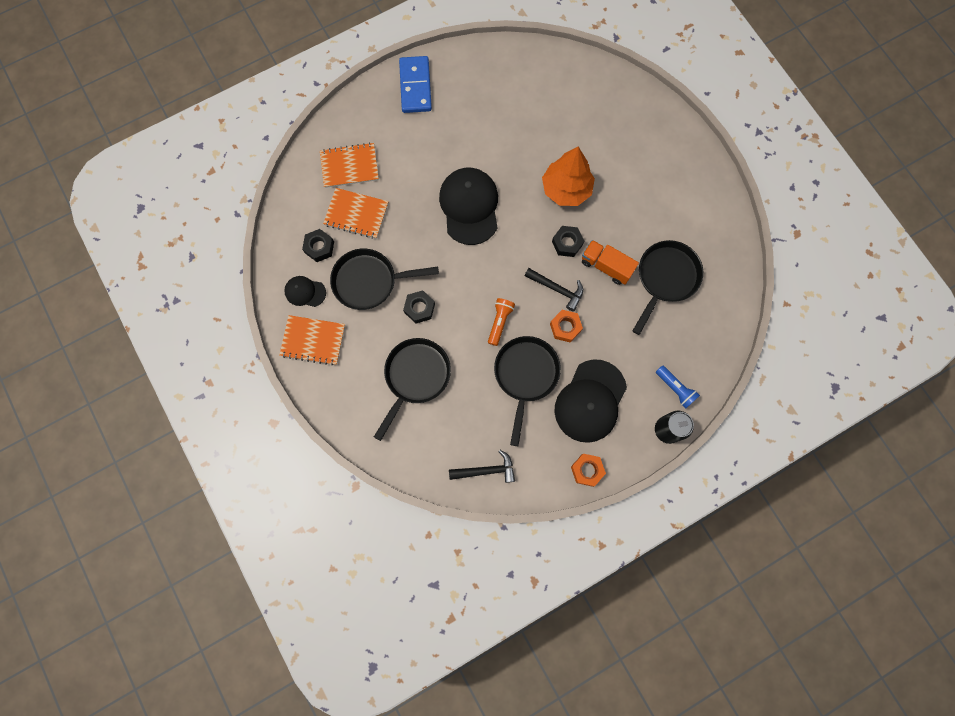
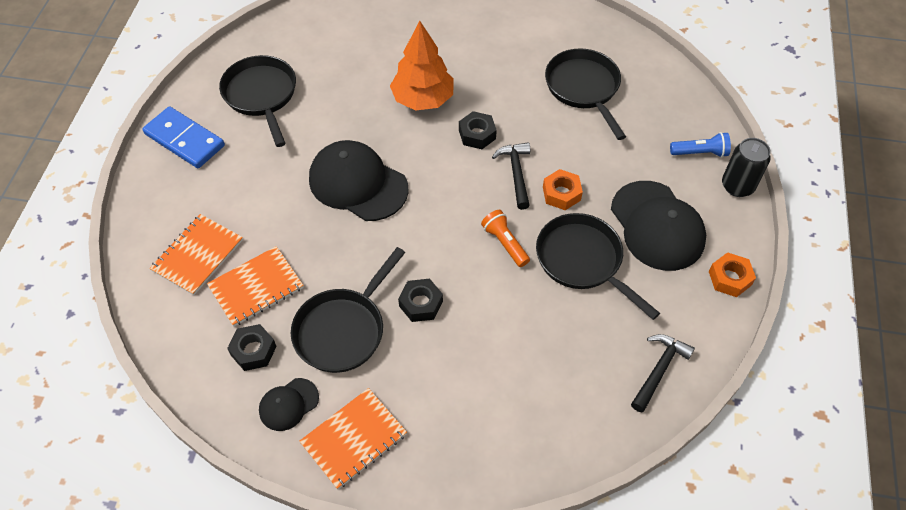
camera: 50 degrees left, 20 degrees down
(415, 377) = (494, 363): black pan -> black pan (261, 95)
(557, 289) = (516, 173): black hammer -> black hammer turned 75 degrees counterclockwise
(606, 266) = (530, 122): orange truck -> none

